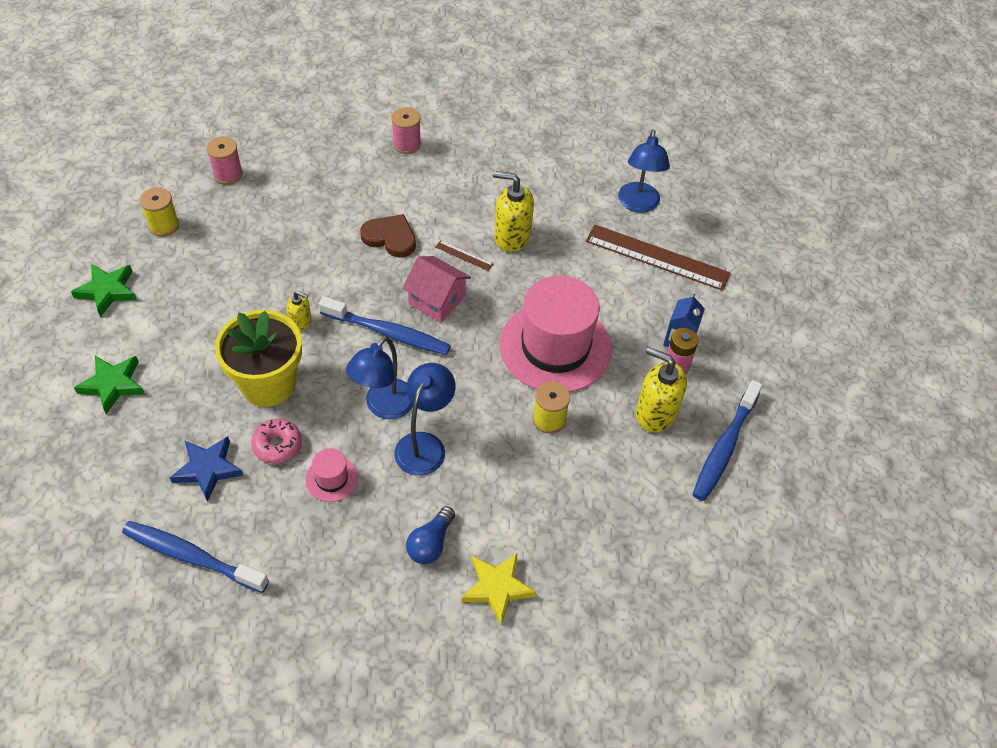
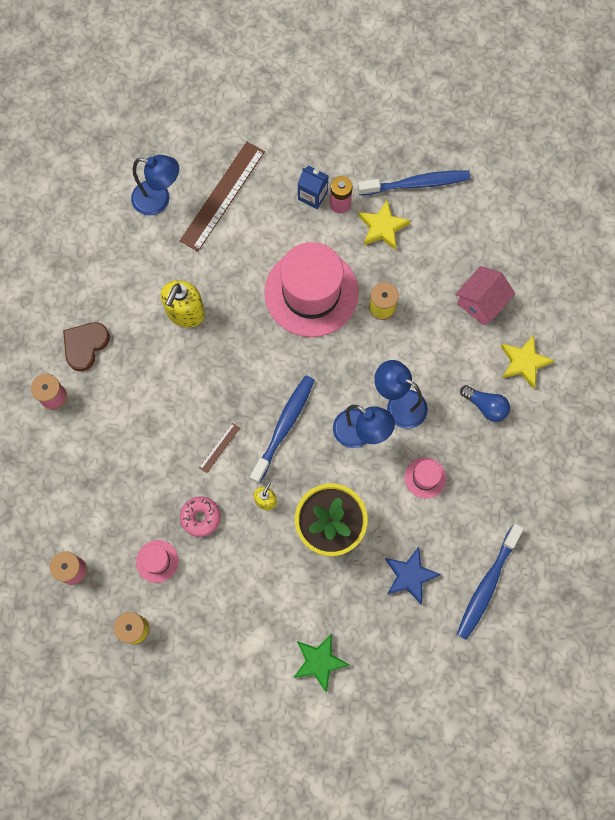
camera: 80 degrees left, 20 degrees up
(107, 291) = (212, 676): green star -> none
(234, 237) = (157, 561): none -> pink hat
(277, 445) = (391, 520): pink donut -> pink donut (200, 517)
(390, 237) = (174, 419): brown heart -> brown heart (85, 345)
(437, 300) = (252, 383): pink house -> pink house (481, 302)
(464, 255) = (203, 356): brown ruler -> brown ruler (219, 448)
(655, 413) = (382, 227): yellow soap dispenser -> yellow star
(724, 447) = (416, 184): blue toothbrush -> blue toothbrush turned 45 degrees counterclockwise

